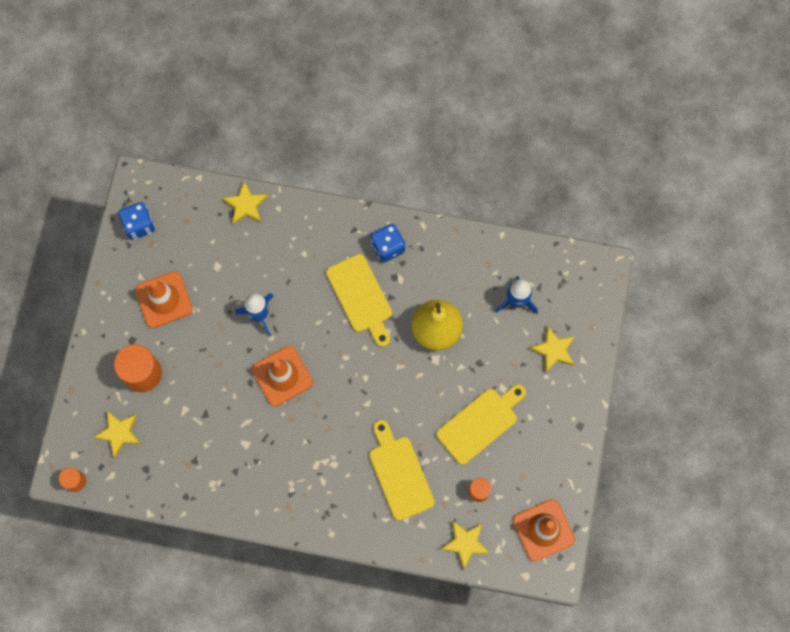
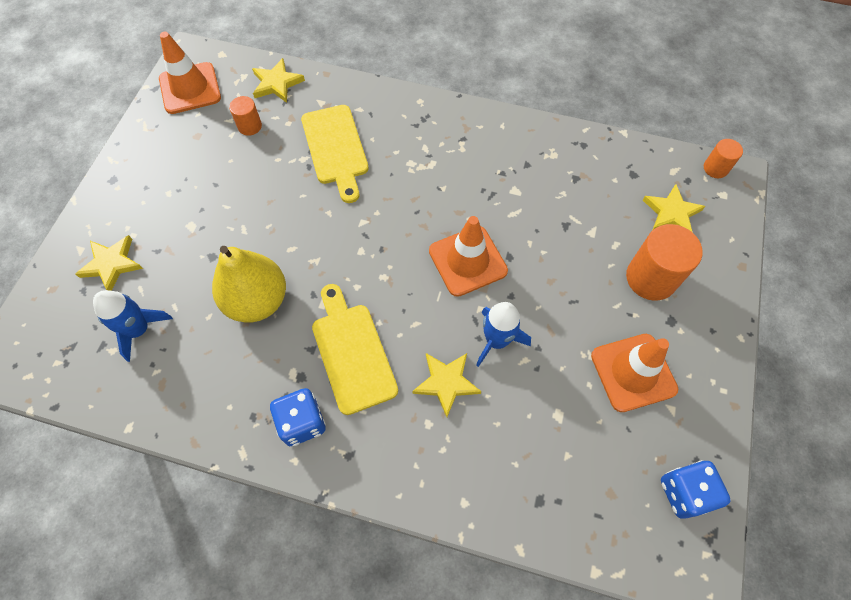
camera: 175 degrees left, 10 degrees down
(246, 205) = (516, 513): yellow star -> yellow star (446, 383)
(480, 423) = (229, 191): yellow cutting board -> none

